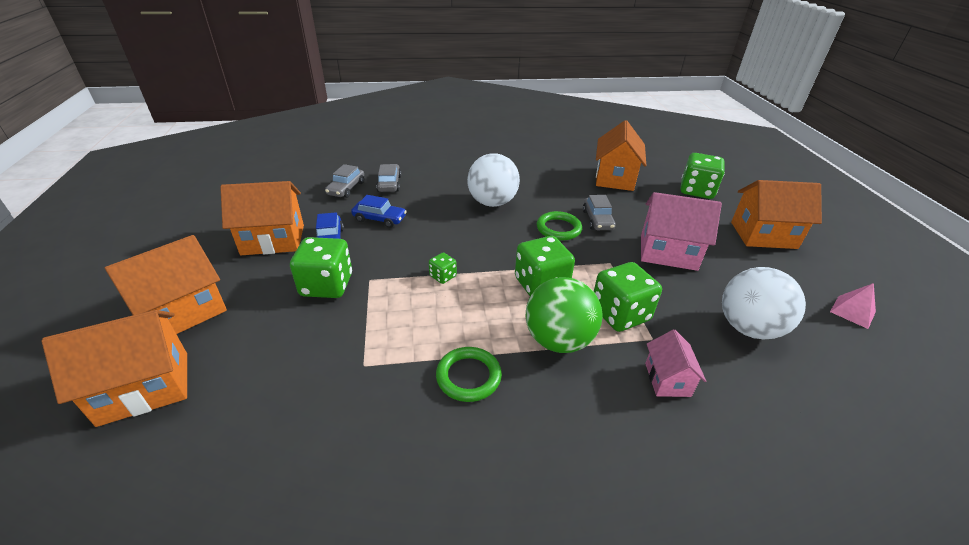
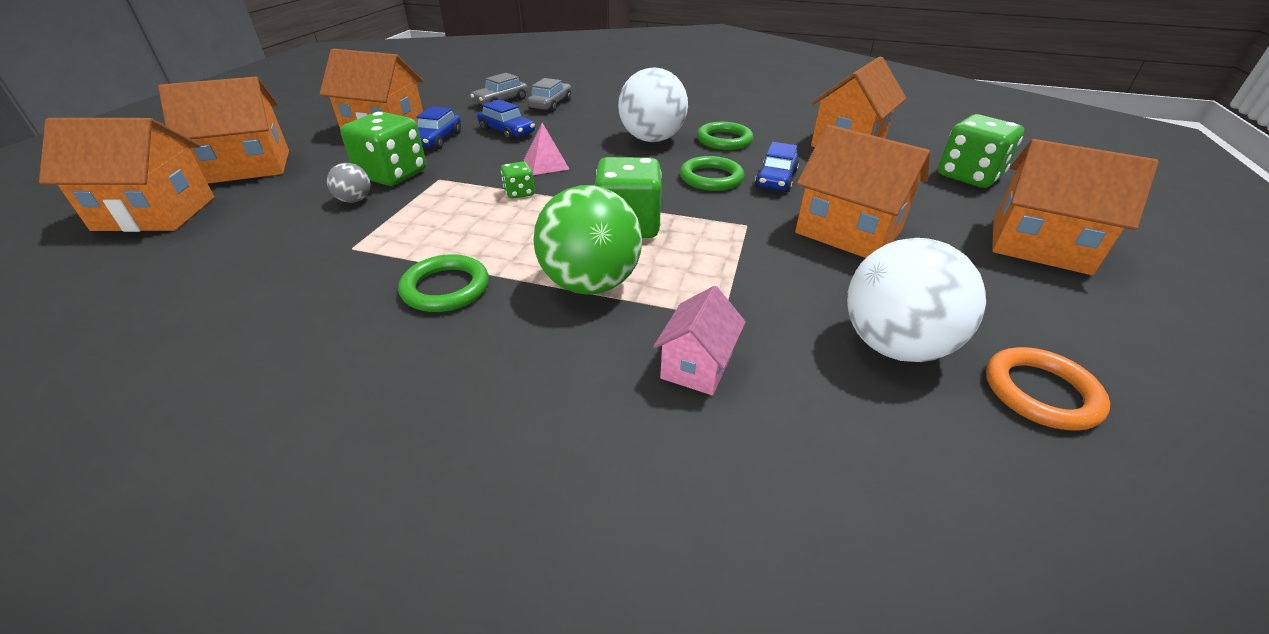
camera: 25 degrees right, 0 degrees up
(320, 319) = (354, 200): none -> grey ball
(540, 192) = (724, 140): none -> green ring
(597, 220) = (775, 179): grey car -> blue car
(620, 314) = (703, 279): green dice -> none
(668, 252) = (847, 232): pink house -> orange house
(827, 334) = (1040, 393): none -> orange ring
(852, 311) = (1127, 378): pink pyramid -> pink pyramid (546, 164)

